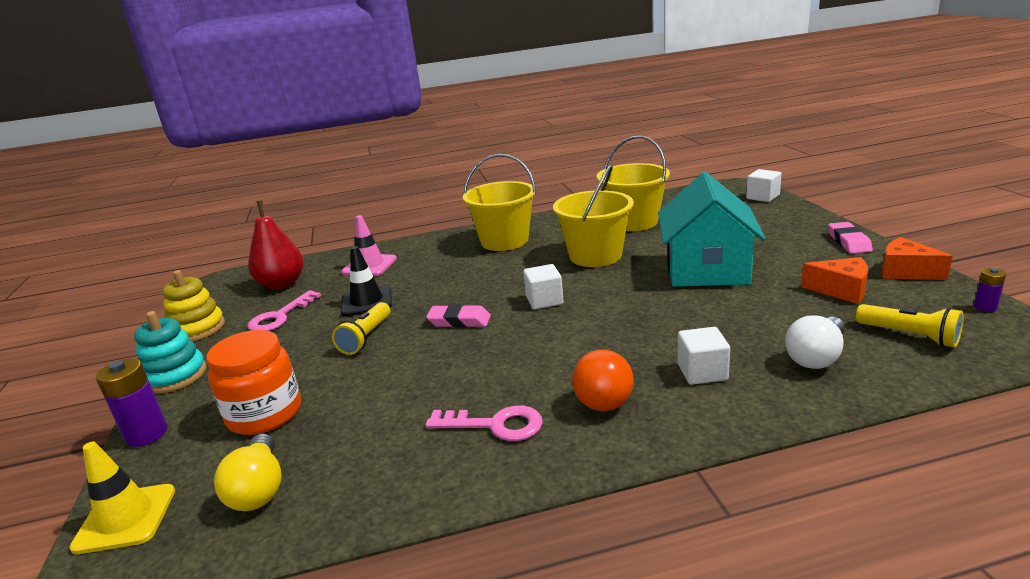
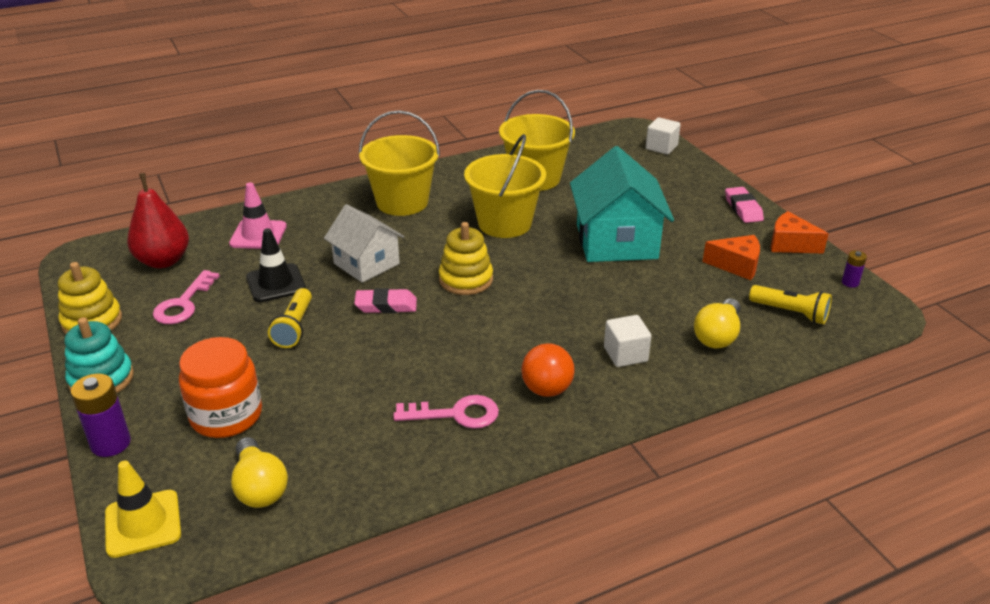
camera: 15 degrees left, 10 degrees up
(454, 287) = (366, 264): none -> white house
(544, 300) = (466, 279): white cube -> yellow stacking toy
(816, 356) = (717, 336): white light bulb -> yellow light bulb

